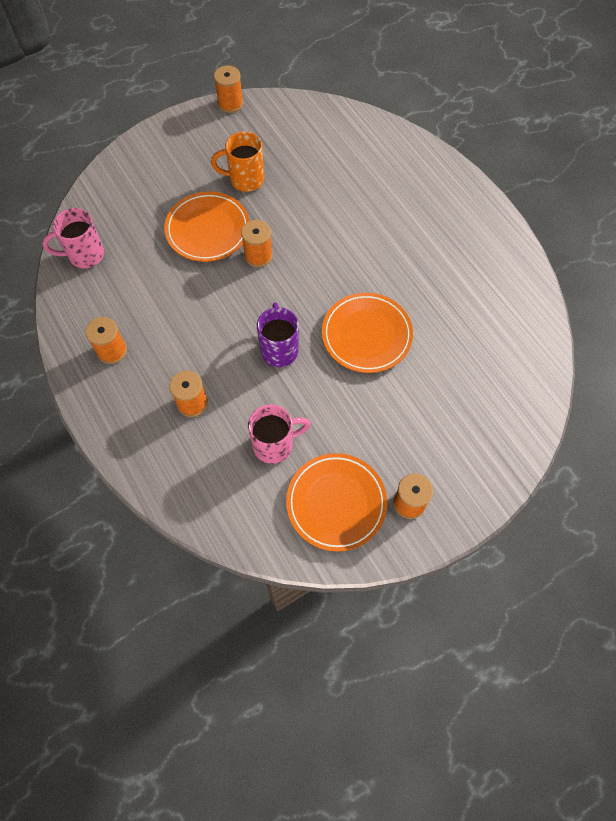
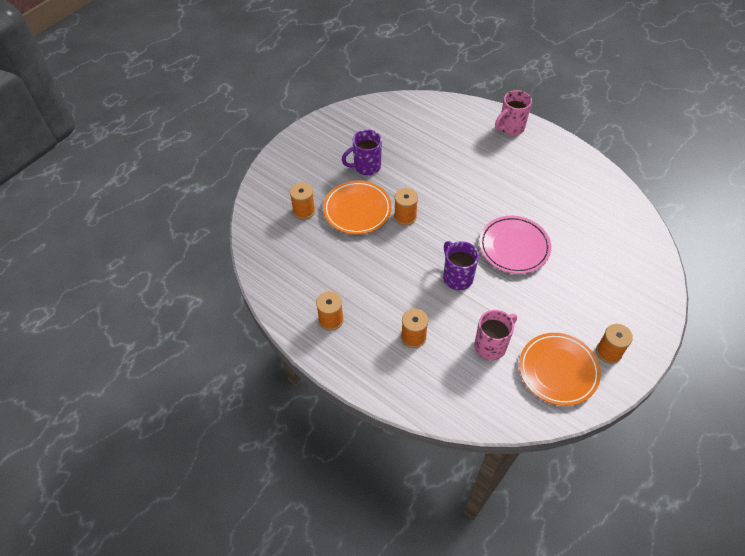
camera: 20 degrees left, 10 degrees down
(85, 255) = (271, 257): pink mug -> pink mug (510, 127)
(230, 103) = (325, 117): orange spool -> orange spool (304, 211)
(245, 179) = (366, 166): orange mug -> purple mug
(366, 335) = (514, 247): orange plate -> pink plate

